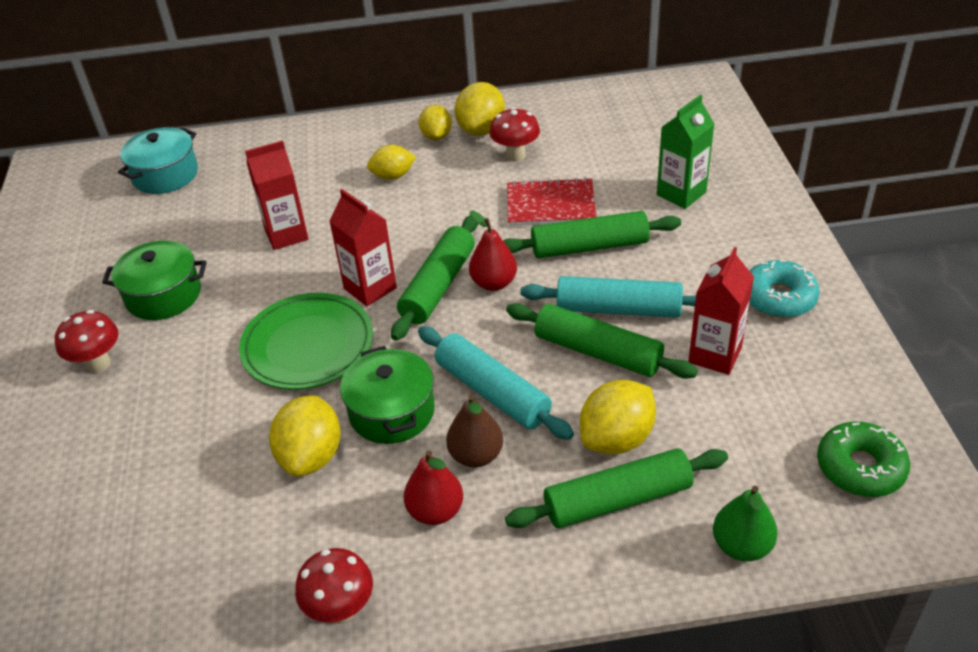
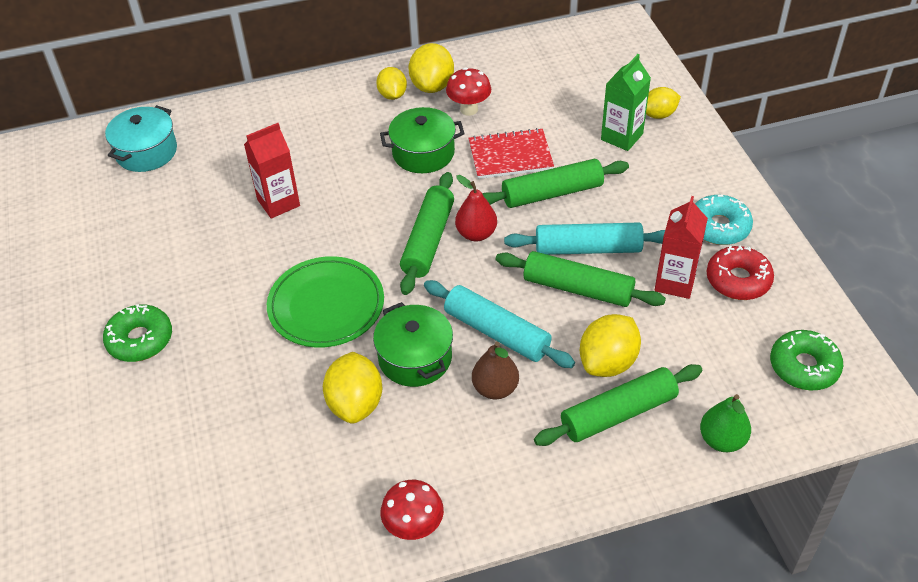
camera: 10 degrees left, 5 degrees up
(98, 363) = (140, 340): red mushroom -> green donut
(163, 295) = (181, 270): green pot -> green pot (423, 153)
(370, 288) = (368, 248): red carton -> none
(393, 176) = (362, 138): yellow lemon -> yellow lemon (658, 115)
(435, 511) = (472, 439): red pear -> none
(792, 359) = (738, 280): none -> red donut

